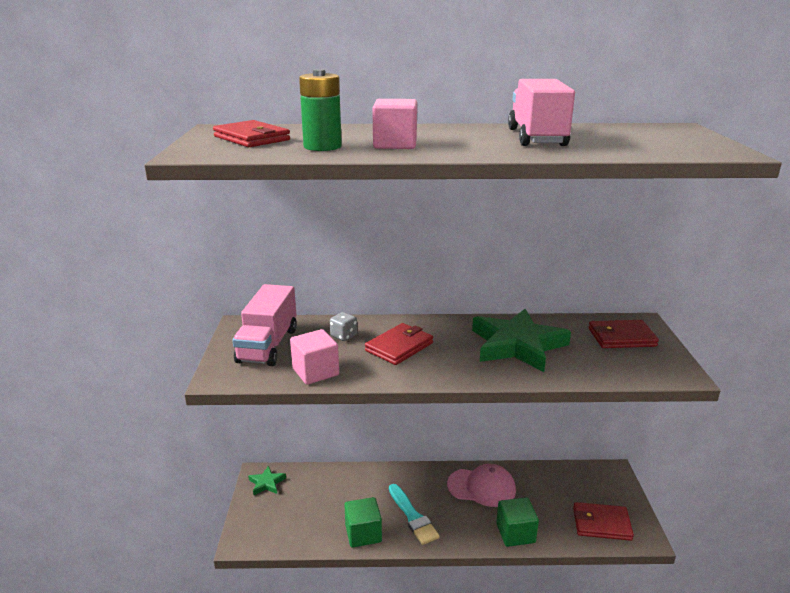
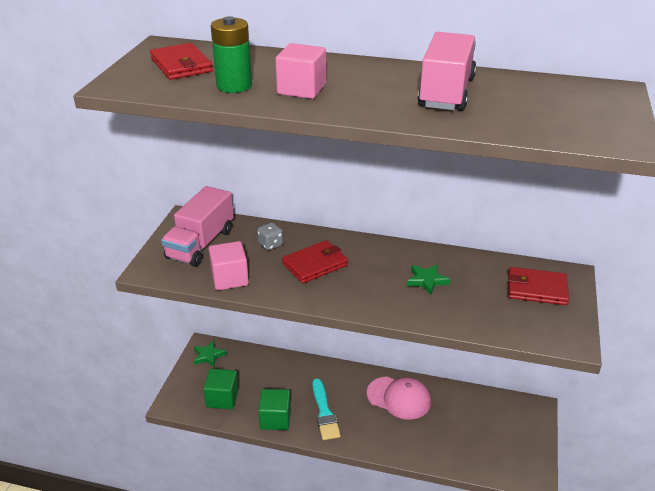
camera: 15 degrees right, 10 degrees up
(515, 533) = (412, 448): green cube -> green cube (222, 398)
(517, 345) = (427, 280): green star -> green star, size x0.45
(601, 524) = (498, 456): red wallet -> none

